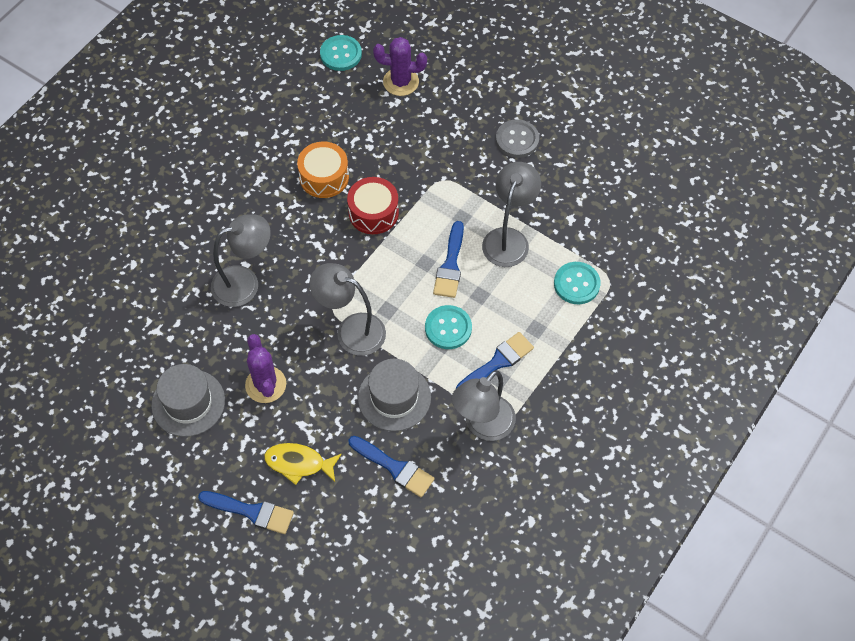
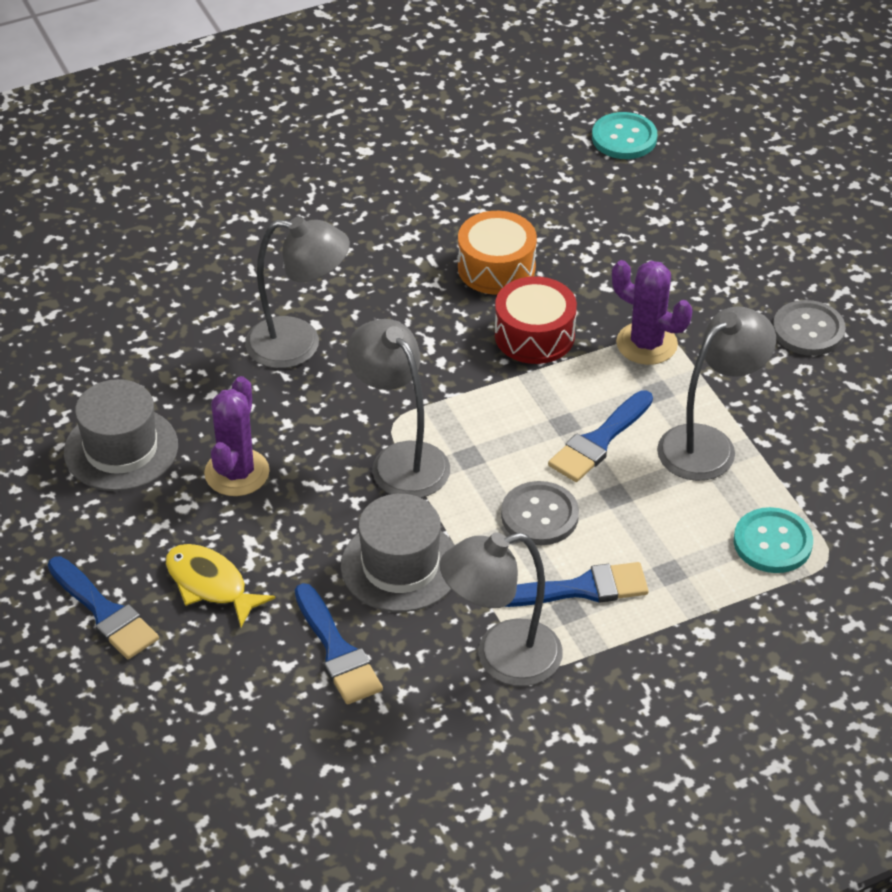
camera: 30 degrees right, 15 degrees down
(401, 82) = (686, 200): purple cactus -> purple cactus (646, 344)
(448, 328) = (539, 515): turquoise button -> grey button

